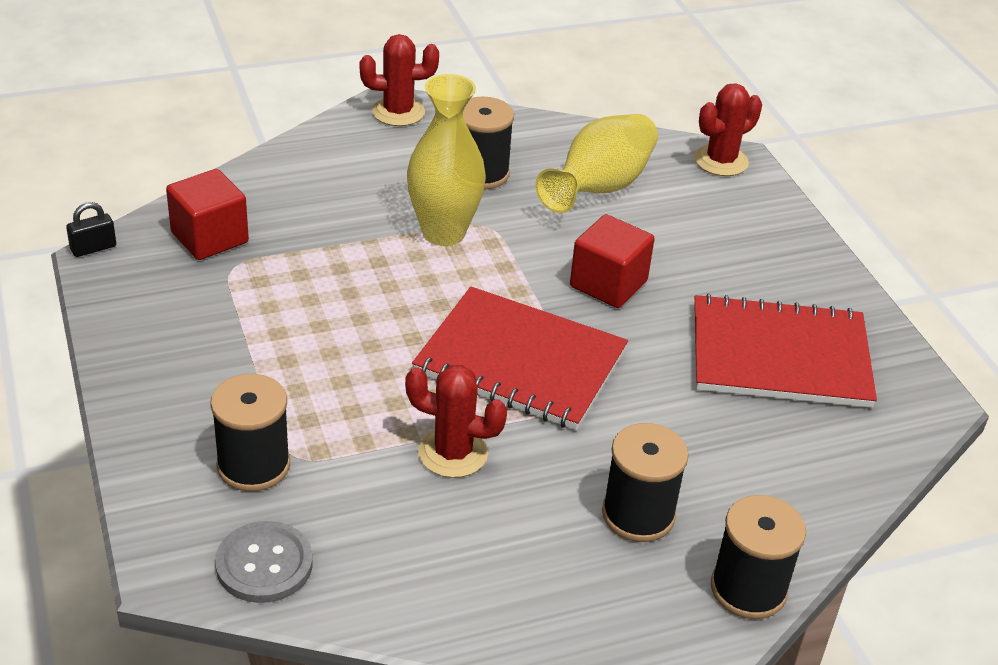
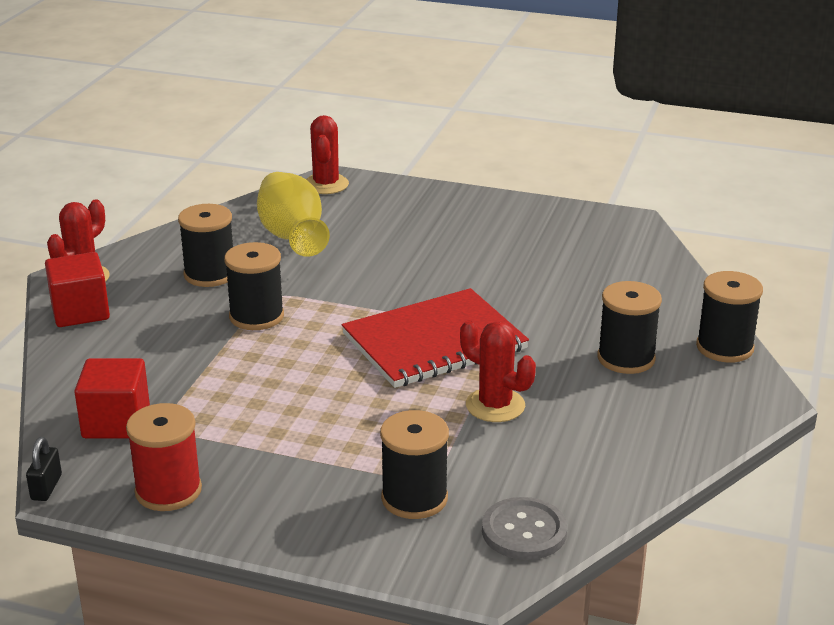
camera: 50 degrees left, 10 degrees down
(142, 313) = (168, 491): none -> red spool
(443, 233) = (256, 316): yellow vase -> black spool
(453, 453) = (495, 405): red cactus -> red cactus turned 75 degrees clockwise
(608, 284) = (396, 276): red cube -> red cube (80, 312)
(780, 356) = (538, 249): red notebook -> none

